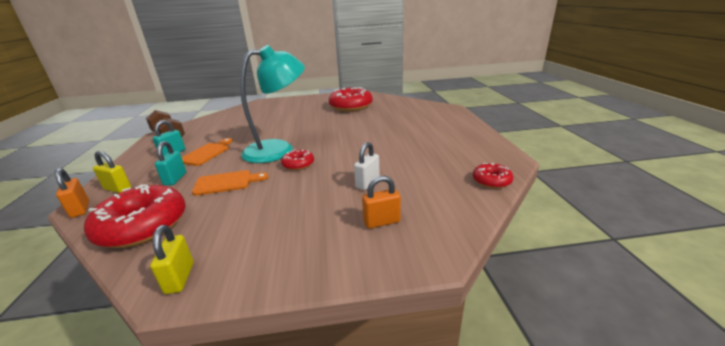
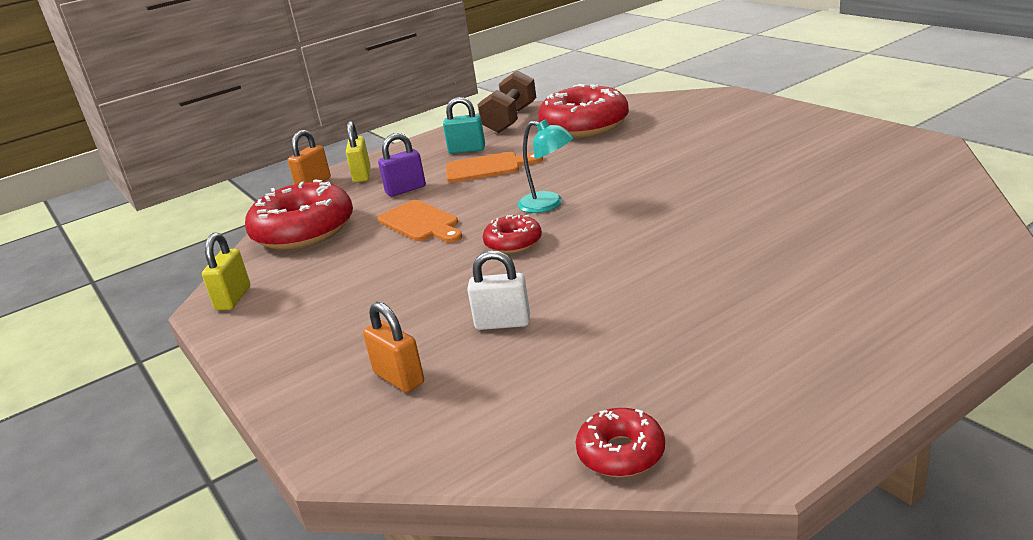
camera: 65 degrees right, 0 degrees up
(175, 179) = (405, 189): turquoise padlock -> purple padlock
(180, 278) = (233, 298): yellow padlock -> yellow padlock turned 45 degrees counterclockwise
(278, 149) = (548, 204): turquoise lamp -> turquoise lamp, size x0.49
(351, 106) = (823, 171): red donut -> red donut (584, 125)

